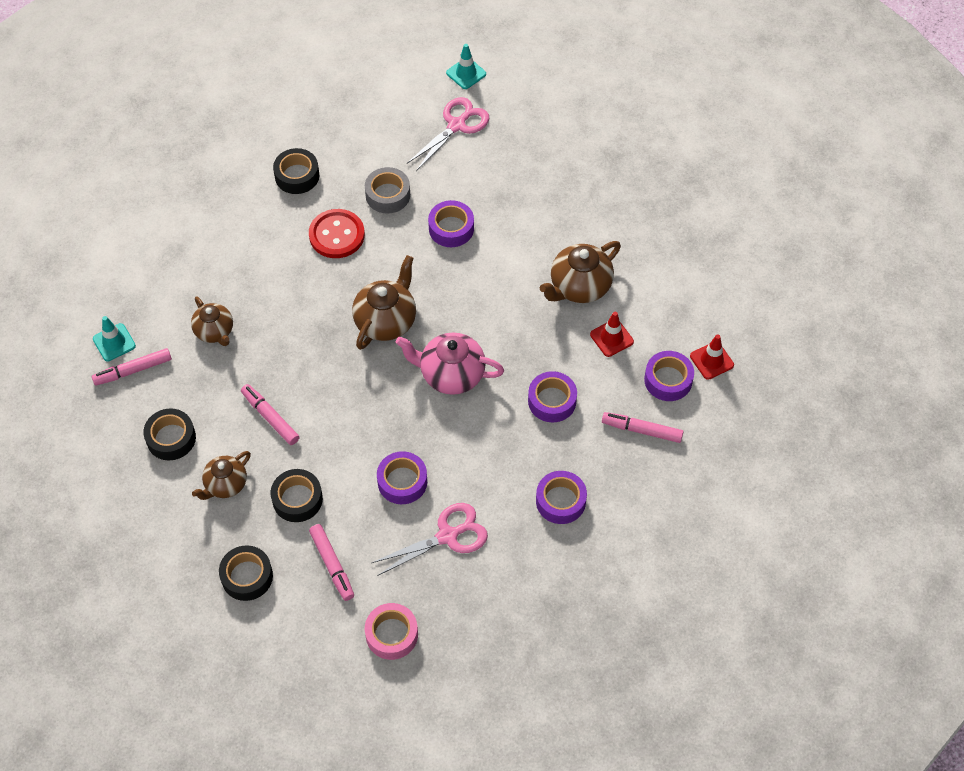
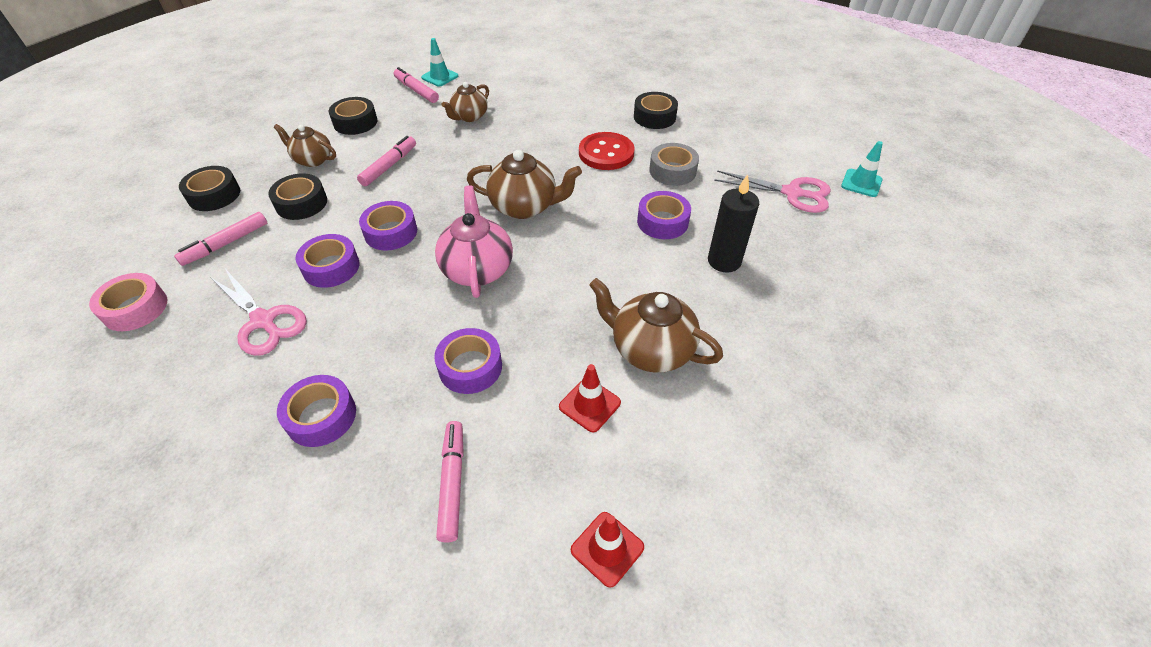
camera: 70 degrees right, 10 degrees down
(513, 207) = (724, 261): none -> black candle
(668, 380) = (548, 494): purple tape -> purple tape (391, 232)

